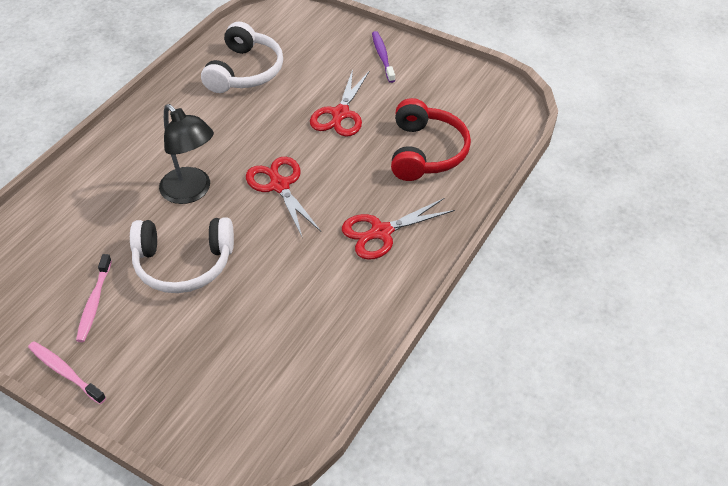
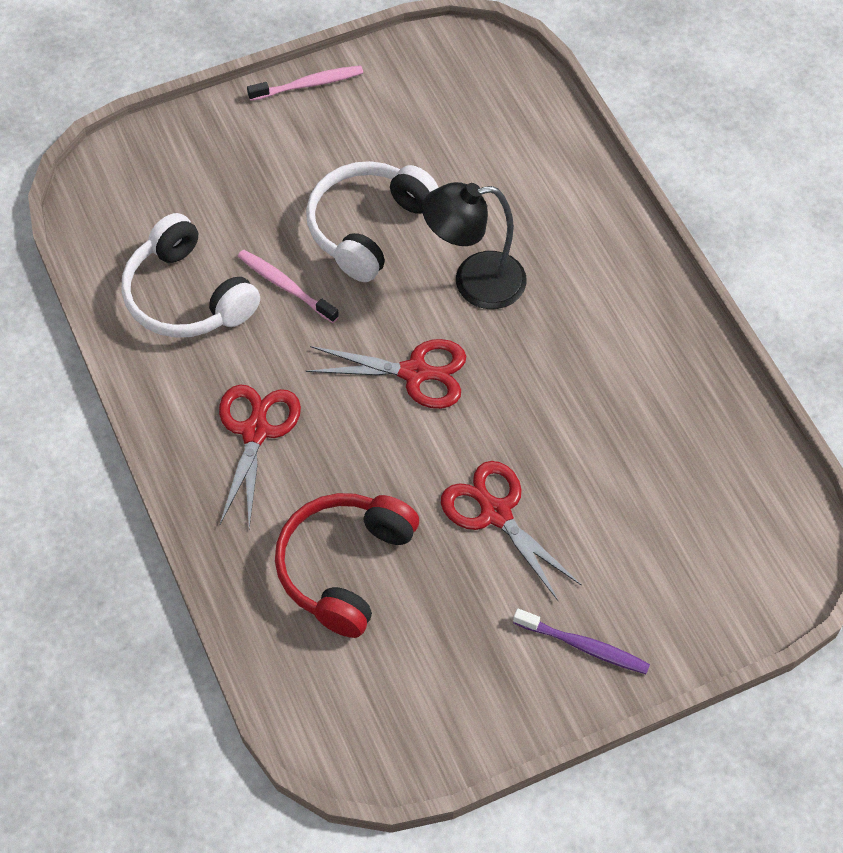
camera: 125 degrees right, 10 degrees up
(94, 302) = (377, 135): pink toothbrush -> pink toothbrush (285, 286)
(245, 71) = (675, 450): white headphones -> white headphones (187, 296)
(426, 152) = (344, 567): red headphones -> red headphones turned 75 degrees clockwise

